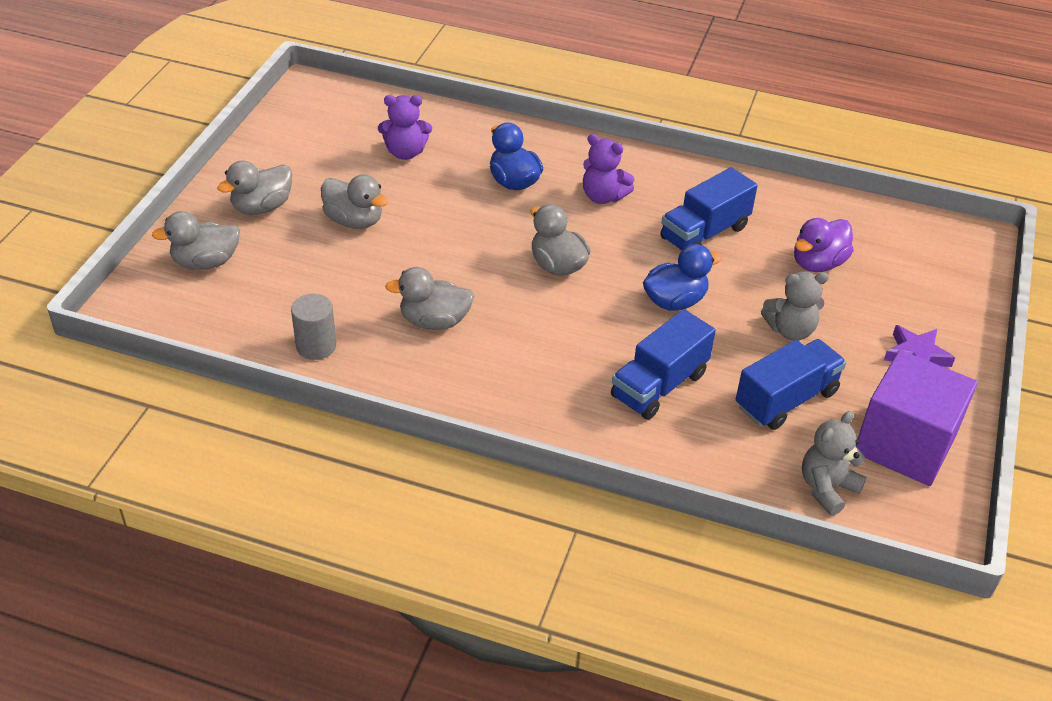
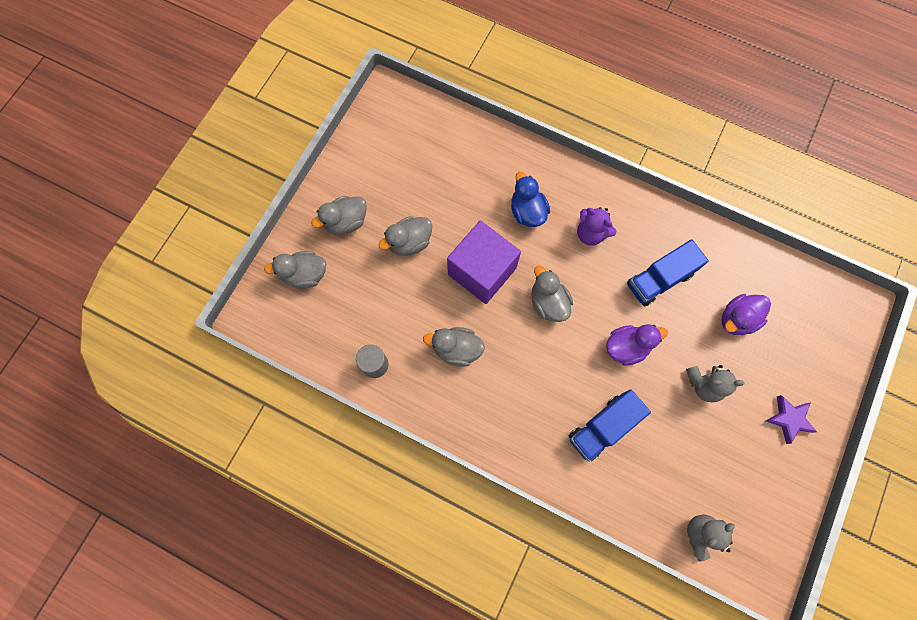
camera: 10 degrees right, 30 degrees up
(354, 221) = (409, 242): grey duck -> grey duck turned 105 degrees clockwise
(405, 152) = (452, 172): purple teddy bear -> none
(675, 301) = (626, 347): blue duck -> purple duck
(786, 400) = (688, 450): blue truck -> none
(904, 444) = (762, 501): purple cube -> purple cube (482, 271)

